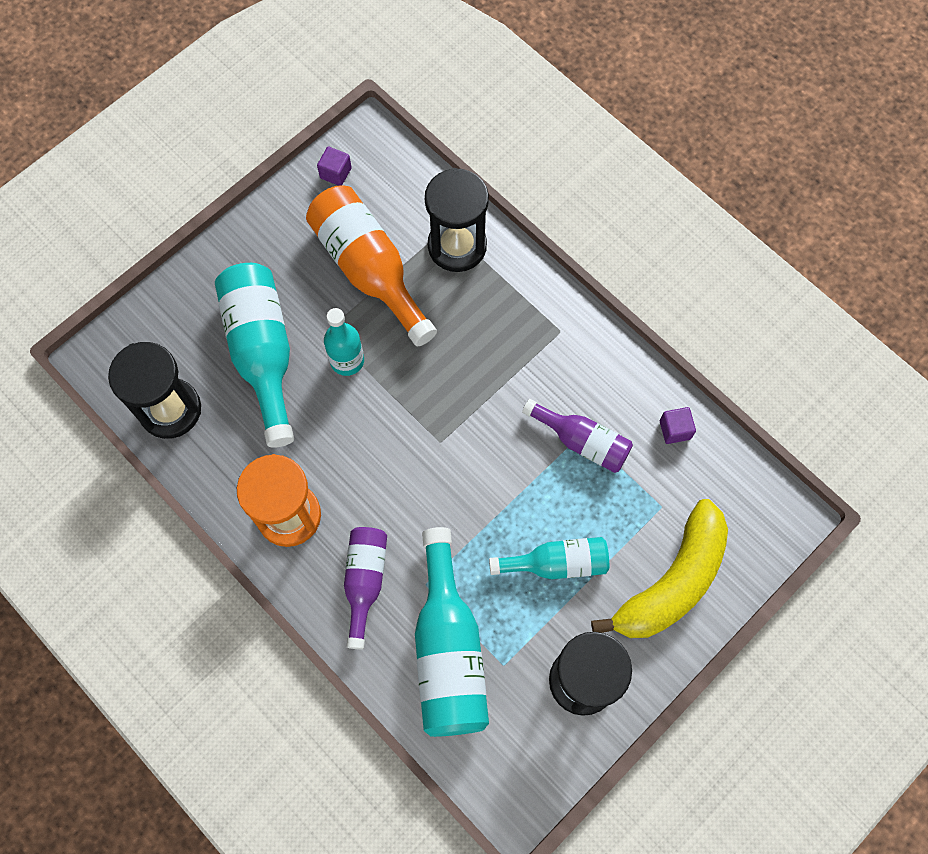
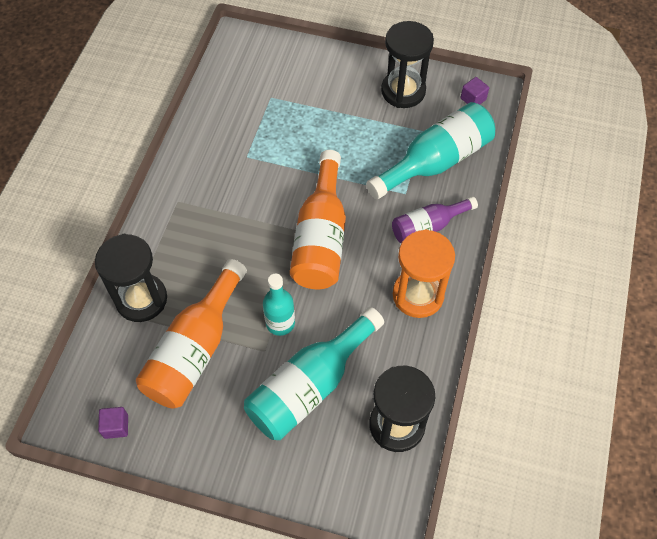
camera: 120 degrees left, 10 degrees down
(423, 455) = (321, 237): none -> orange bottle
(556, 563) = (343, 132): turquoise bottle -> none
(582, 441) = (253, 154): purple bottle -> none
(671, 582) = (315, 74): yellow banana -> none
(675, 430) = (214, 111): purple cube -> purple cube (473, 99)

